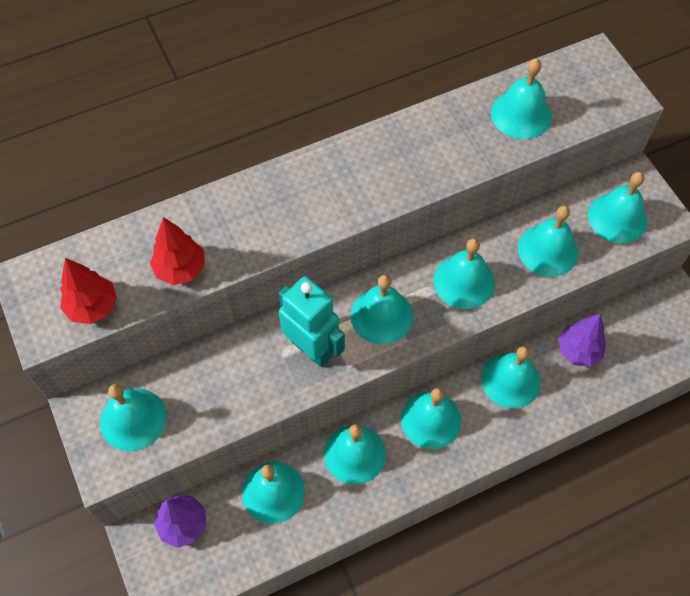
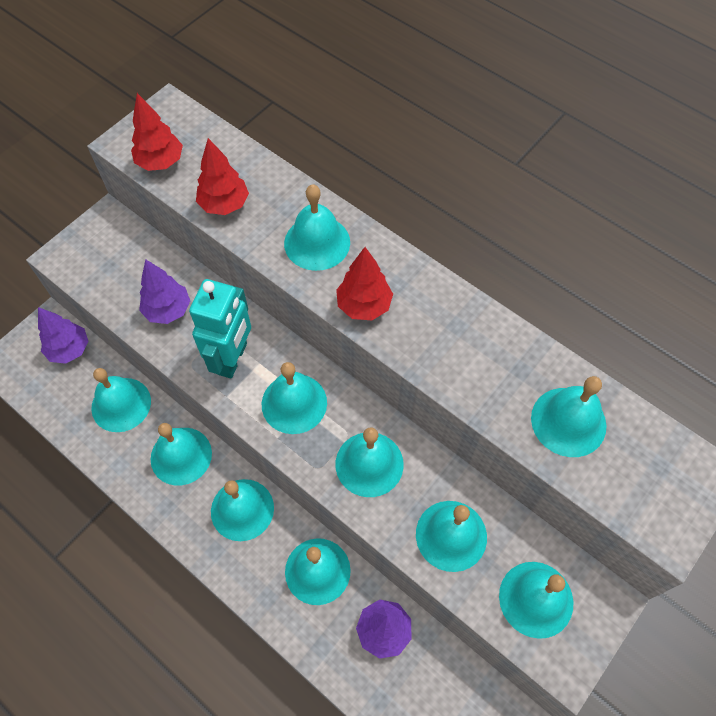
camera: 65 degrees right, 0 degrees up
(133, 419) = (111, 255): turquoise bell -> turquoise bell (317, 242)
(229, 387) = (168, 310): none -> purple tree
(352, 202) = (364, 305): none -> red tree

